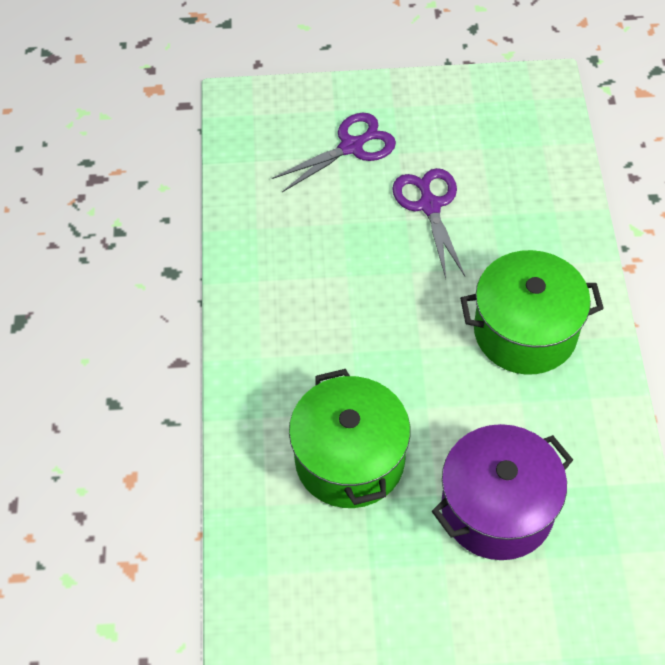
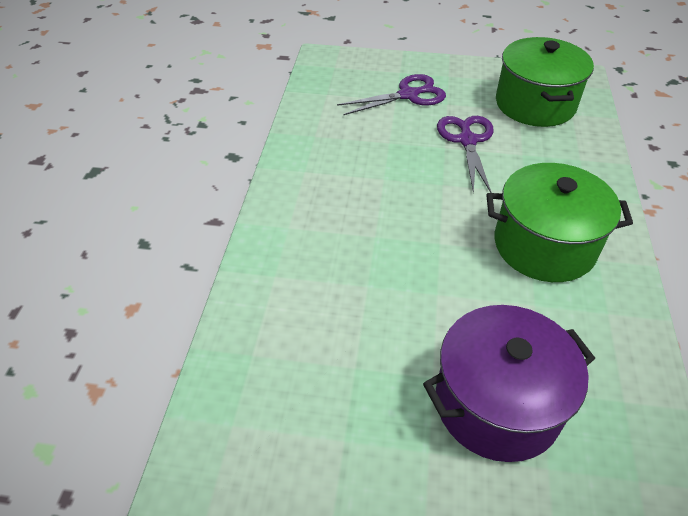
camera: 10 degrees right, 10 degrees down
(349, 459) = (349, 327): green pot -> green pot (535, 104)

